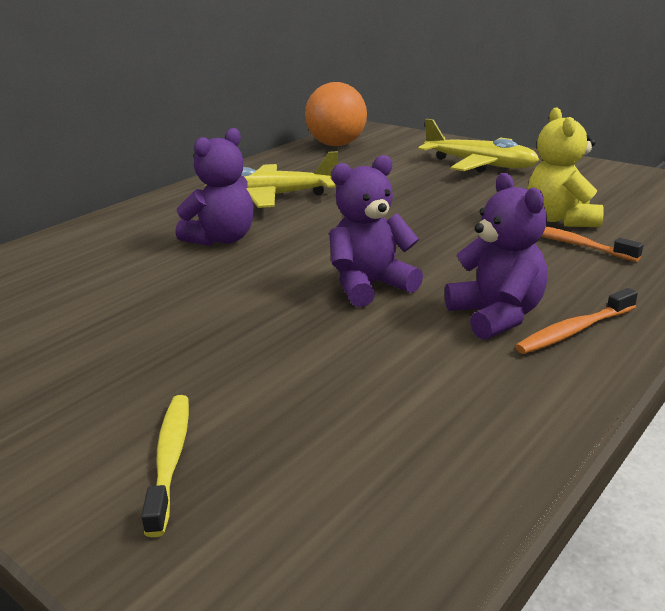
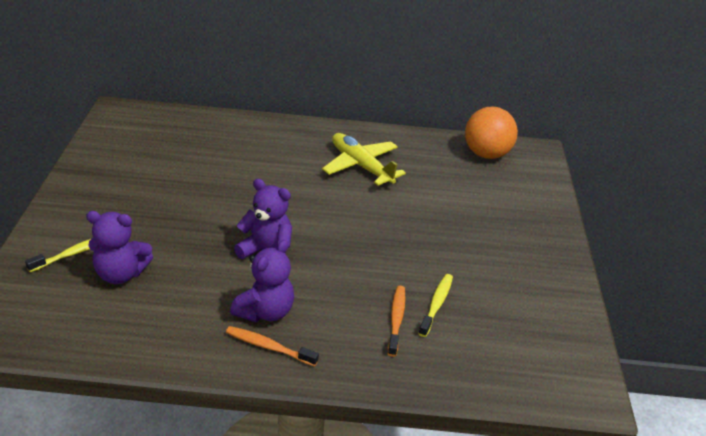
camera: 50 degrees right, 10 degrees up
(222, 239) = (284, 175): purple teddy bear -> purple teddy bear (121, 274)
(480, 165) = (513, 236): yellow plane -> none
(561, 219) = (436, 304): yellow teddy bear -> yellow toothbrush

